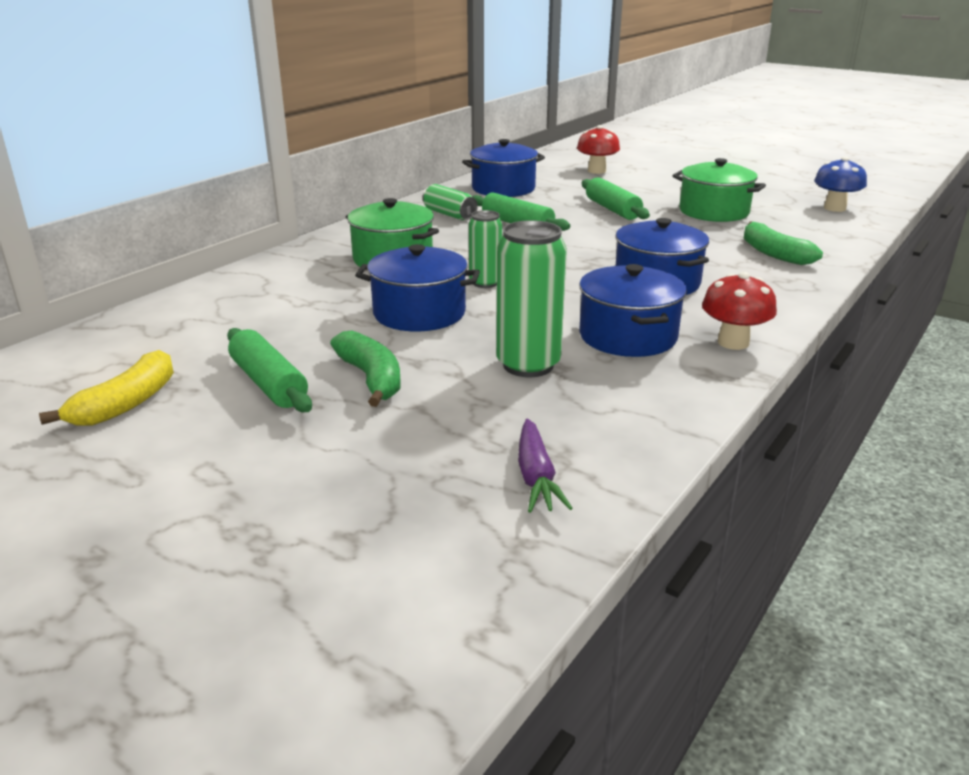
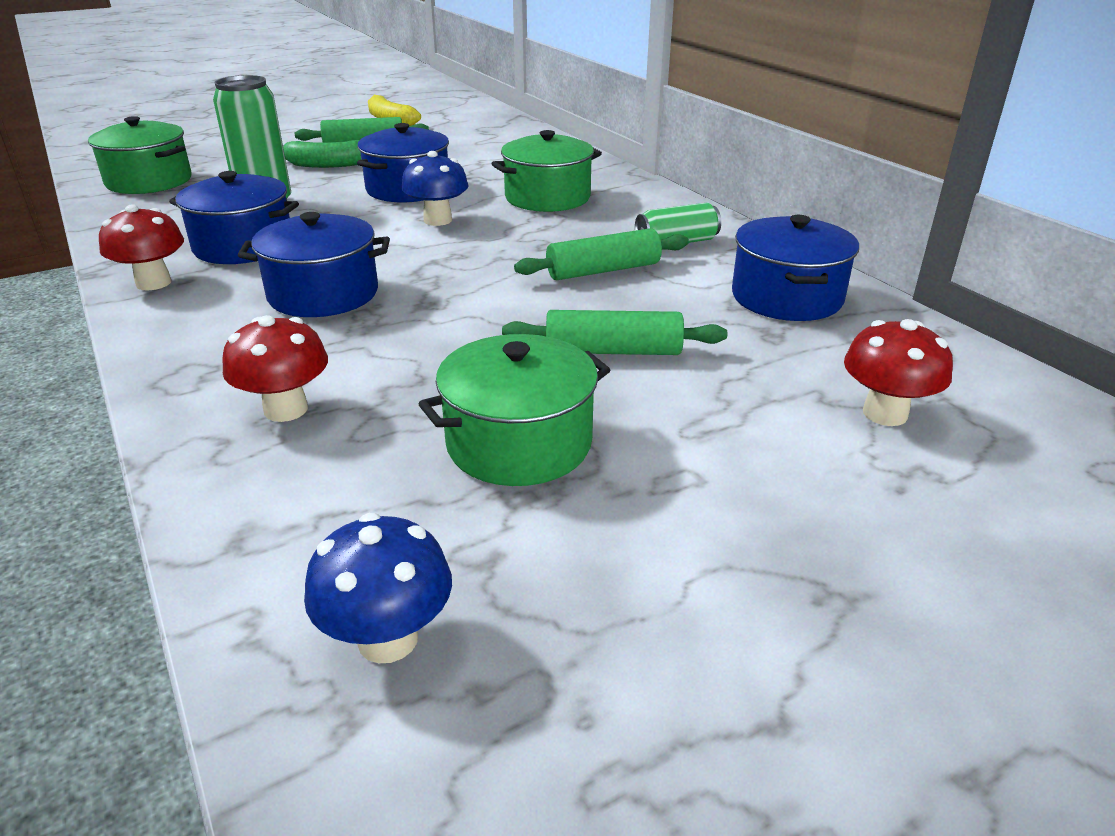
camera: 115 degrees right, 5 degrees up
(485, 283) = (437, 220): green can -> blue mushroom
(536, 476) = (149, 181): purple carrot -> green pot
(773, 253) = (286, 409): green banana -> red mushroom

